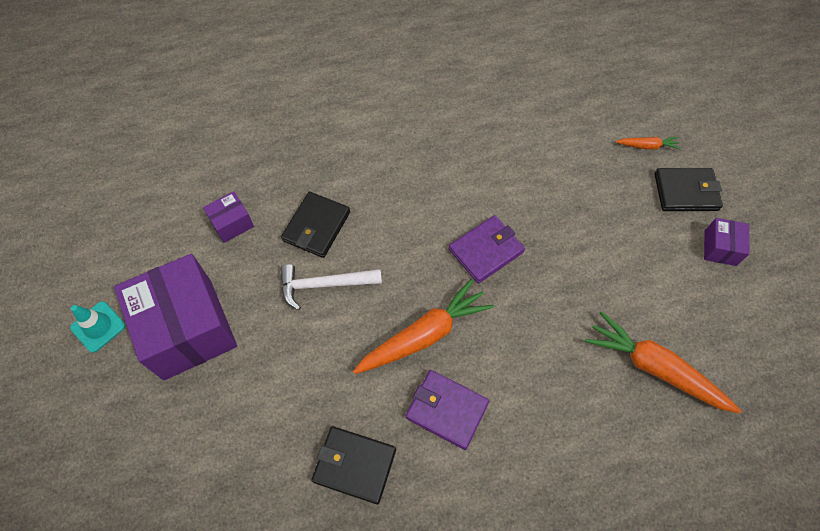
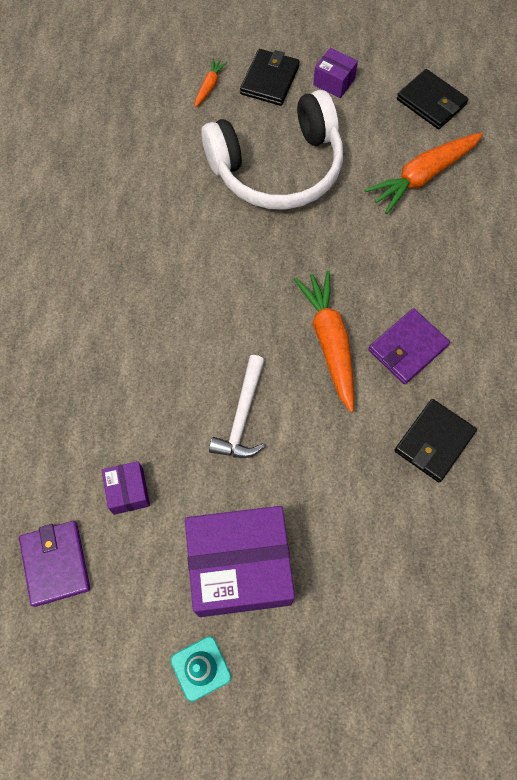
camera: 70 degrees left, 5 degrees up
(316, 226) = (170, 404): black wallet -> black wallet (431, 102)
(486, 250) = (263, 259): purple wallet -> purple wallet (55, 563)
(590, 231) = (278, 167): none -> white headphones

